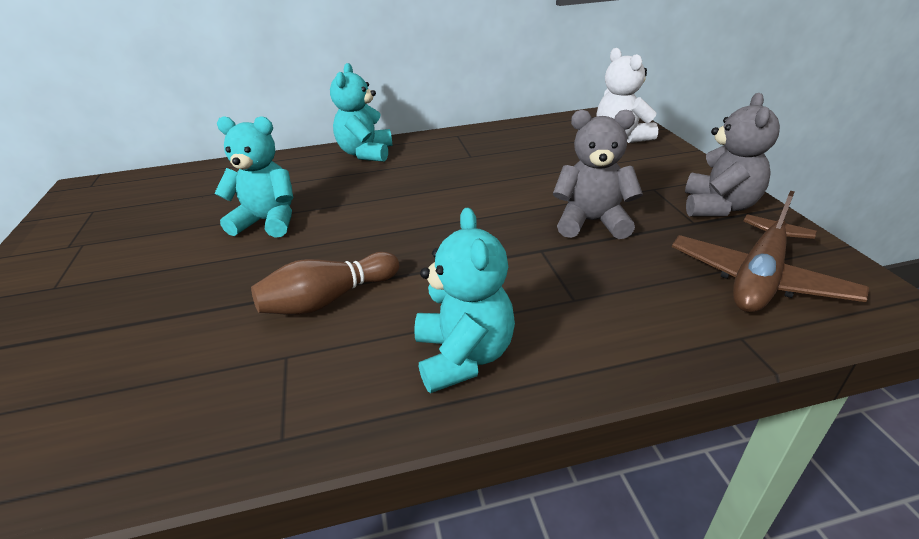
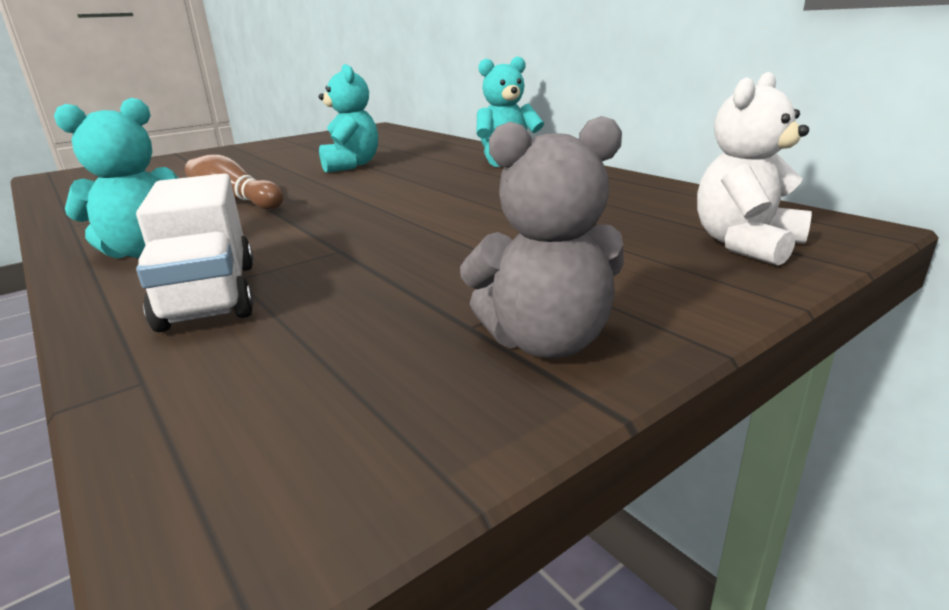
camera: 65 degrees right, 10 degrees down
(592, 222) = (422, 263): grey teddy bear -> none
(605, 312) = (210, 295): none -> white truck
(758, 278) = (301, 389): brown plane -> none

